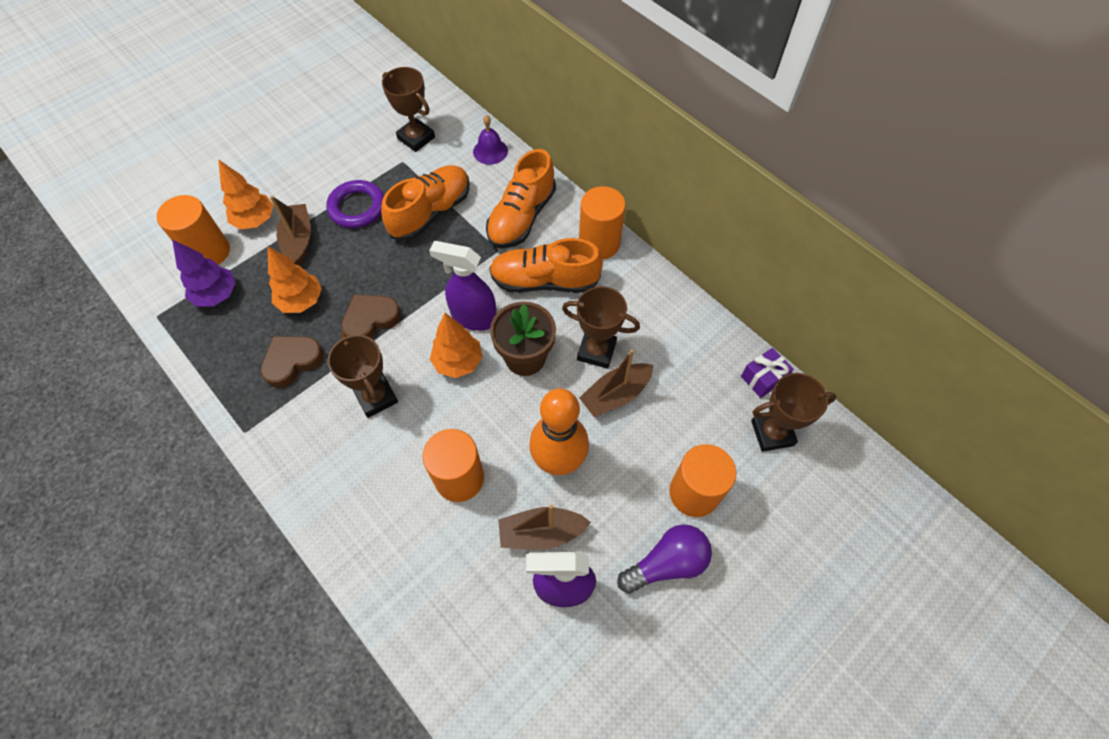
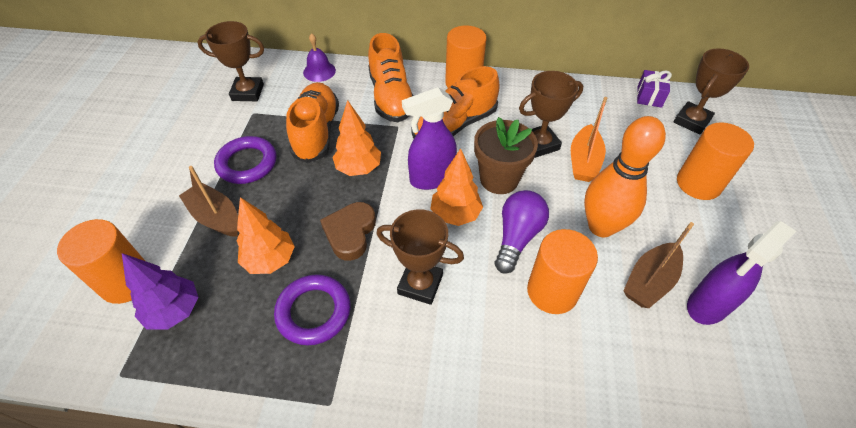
camera: 40 degrees left, 10 degrees down
(255, 221) = (153, 228): orange tree -> orange tree (358, 168)
(292, 362) = (314, 312): brown heart -> purple ring
(615, 395) = (583, 161): brown boat -> orange boat
(666, 563) = (739, 236): purple light bulb -> purple light bulb (517, 237)

